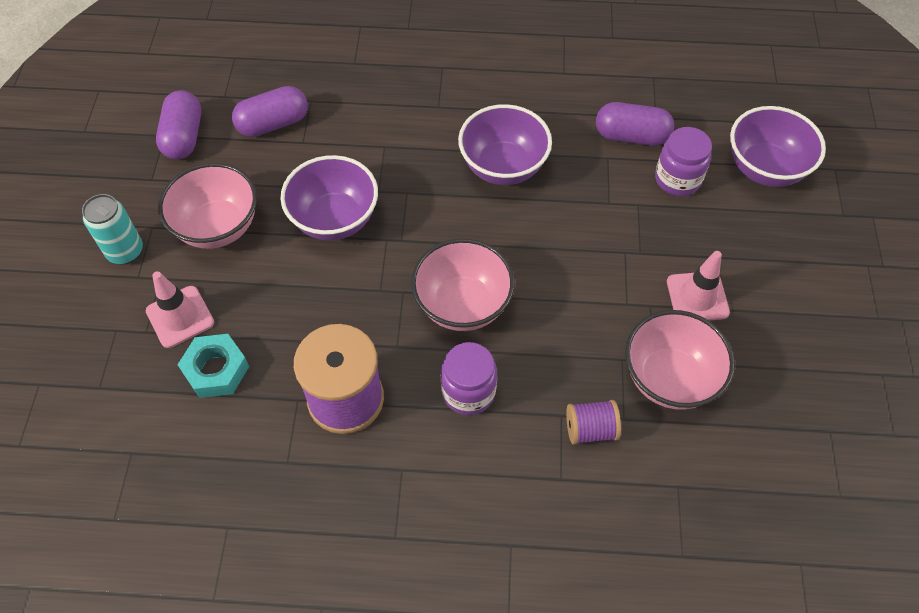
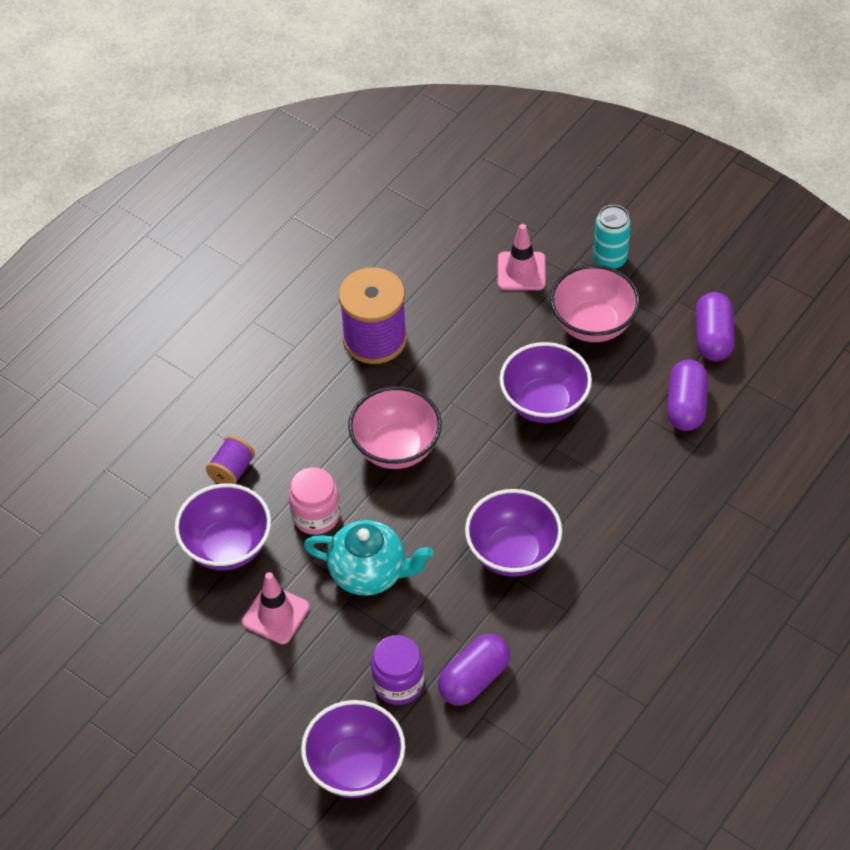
camera: 125 degrees right, 5 degrees down
(184, 137) = (713, 337): purple capsule -> purple capsule turned 60 degrees clockwise
(216, 370) = (458, 276): turquoise nut -> none
(468, 392) = (321, 413): purple jar -> none
(581, 326) = (316, 516): none -> pink jar
(602, 253) = (369, 573): none -> turquoise teapot
(669, 378) = (227, 546): pink bowl -> purple bowl

